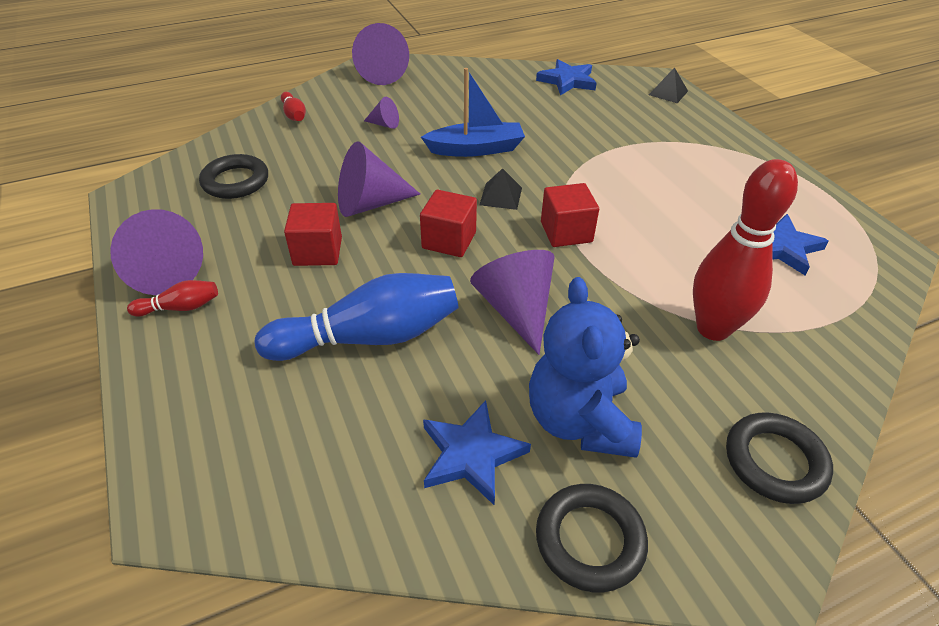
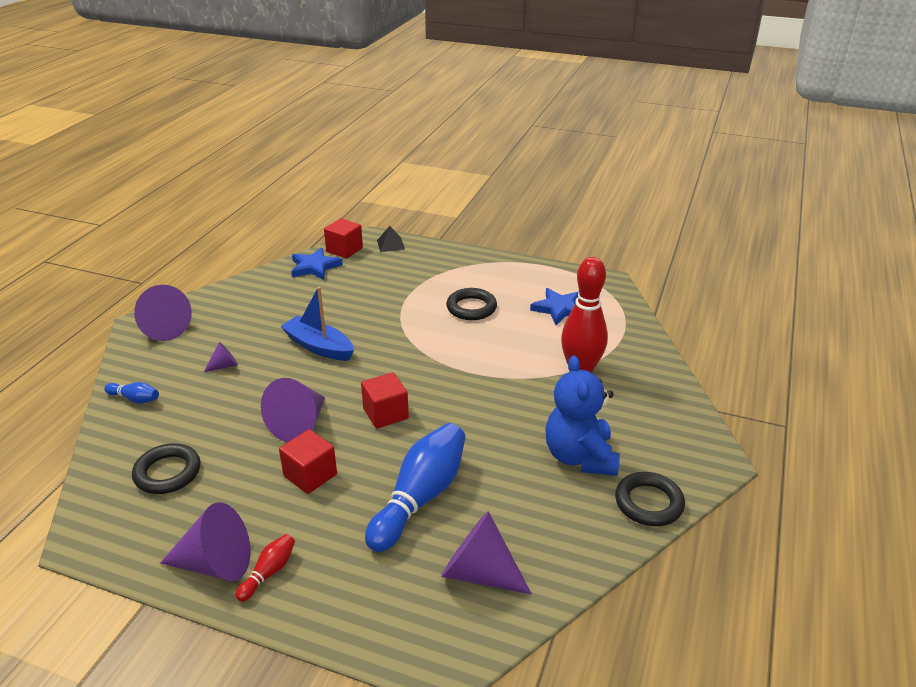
camera: 45 degrees left, 10 degrees down
(294, 115) = (135, 399): red bowling pin -> blue bowling pin
(471, 454) = (555, 510): blue star -> none
(476, 149) = (319, 347): blue boat -> blue boat turned 90 degrees counterclockwise
(501, 196) = (378, 368): black pyramid -> none
(516, 310) = (478, 426): purple cone -> purple cone (479, 572)
(566, 232) = (446, 366): red cube -> red cube (344, 250)
(579, 420) = (580, 457): blue teddy bear -> blue teddy bear turned 45 degrees clockwise
(774, 461) = (673, 414): black ring -> black ring (471, 308)

